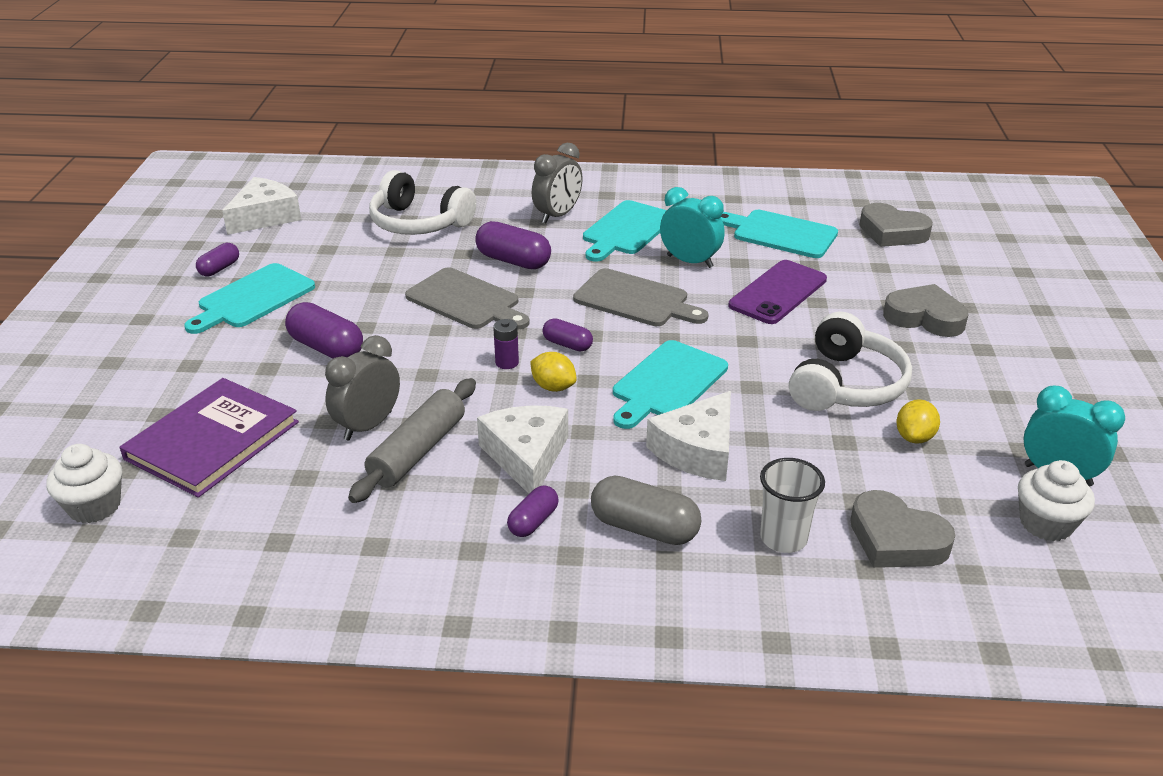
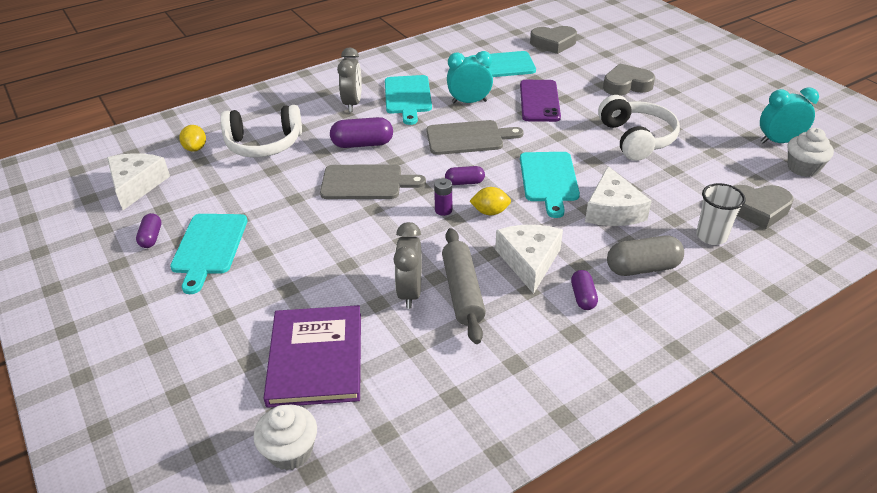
camera: 35 degrees left, 5 degrees up
(326, 348) = (312, 256): purple capsule -> none
(526, 456) = (529, 261): white cheese -> white cheese turned 45 degrees clockwise
(914, 437) = (700, 152): yellow lemon -> yellow lemon (195, 148)

